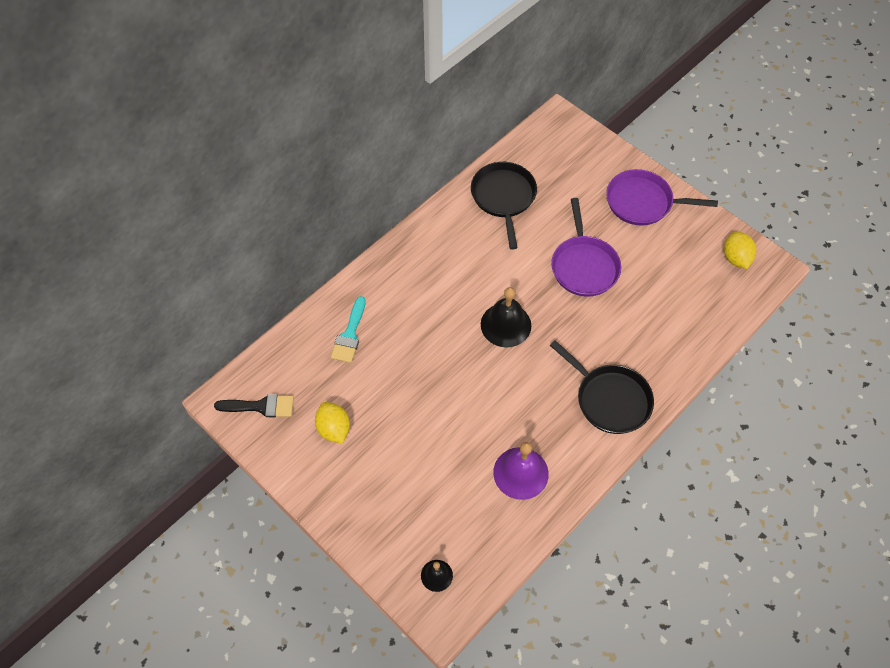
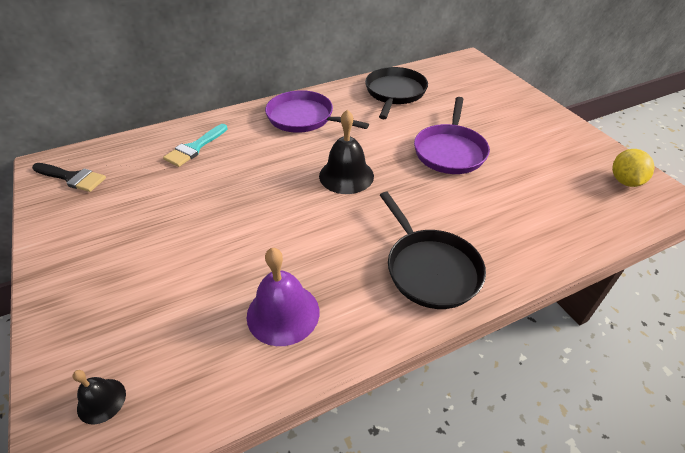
camera: 20 degrees right, 15 degrees down
(334, 429) = (119, 213): yellow lemon -> none
(642, 202) = (529, 121): purple pan -> purple pan (303, 118)

